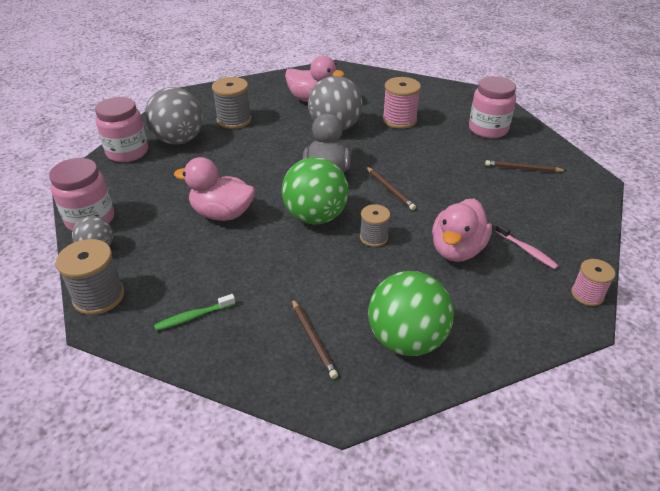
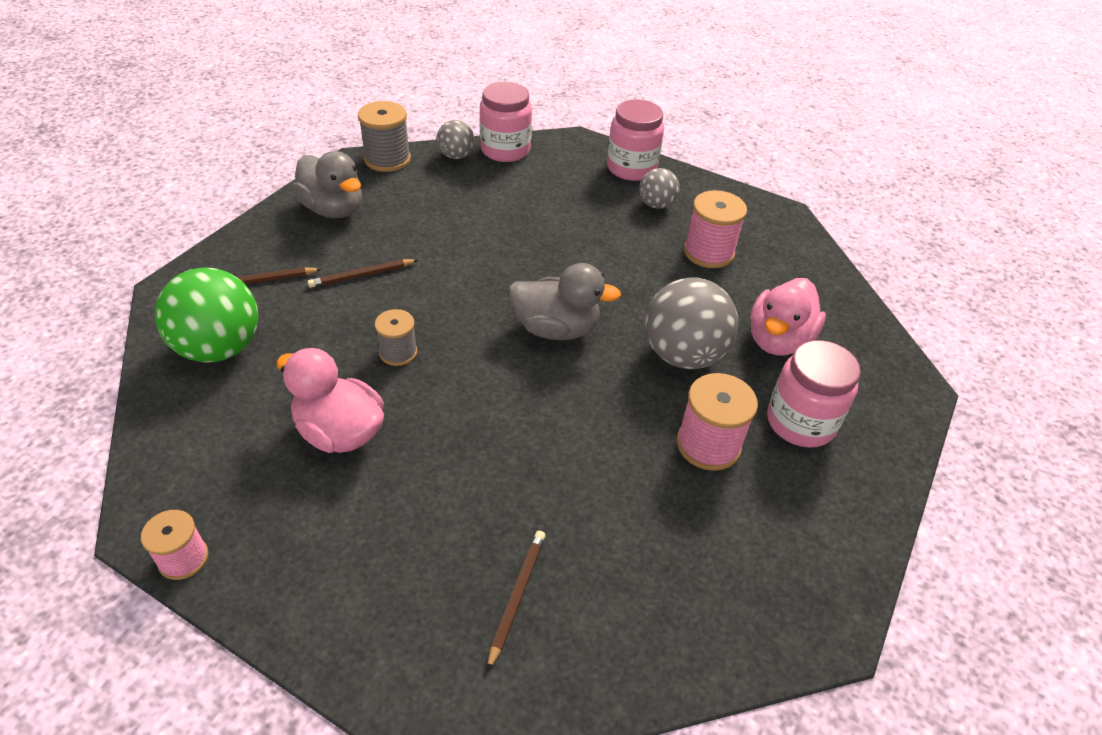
camera: 95 degrees right, 5 degrees up
(179, 140) = (656, 205): grey ball -> grey ball, size x0.54
(193, 317) = (333, 209): green toothbrush -> grey duck
(222, 214) = (488, 233): pink duck -> none
(234, 120) = (708, 252): grey spool -> pink spool
(315, 217) = (458, 306): green ball -> none
(389, 189) = (498, 389): brown pencil -> brown pencil (362, 275)
(488, 129) = (668, 584): pink jar -> pink jar (800, 422)
(527, 250) = (303, 516): pink toothbrush -> none

